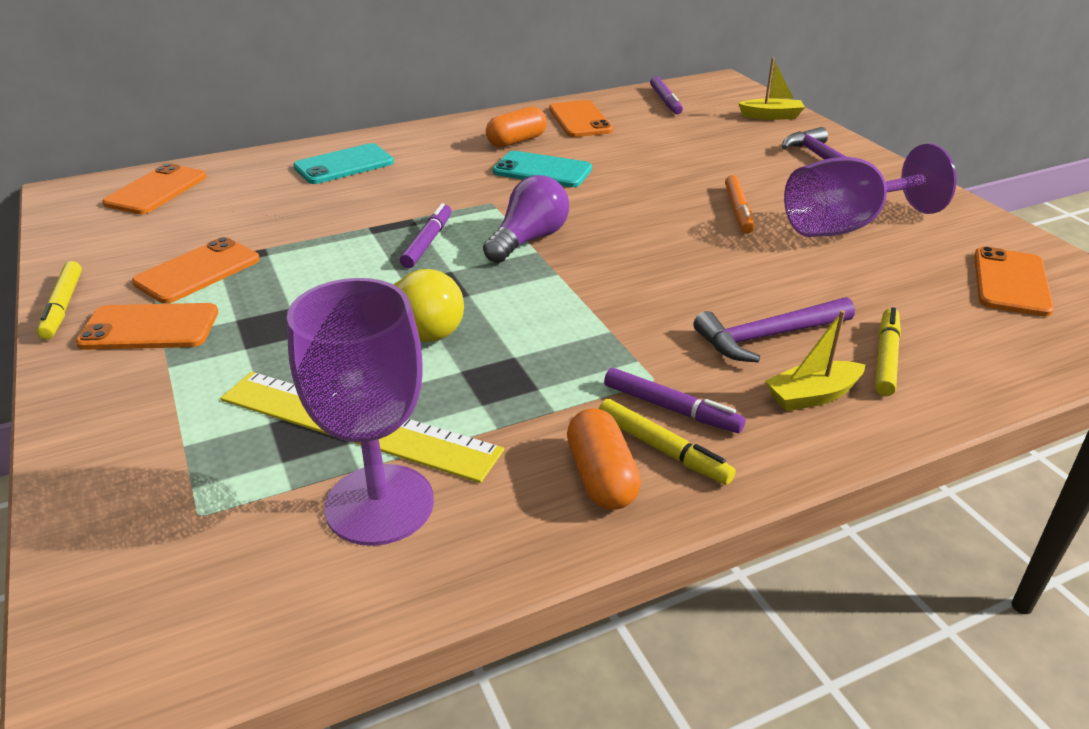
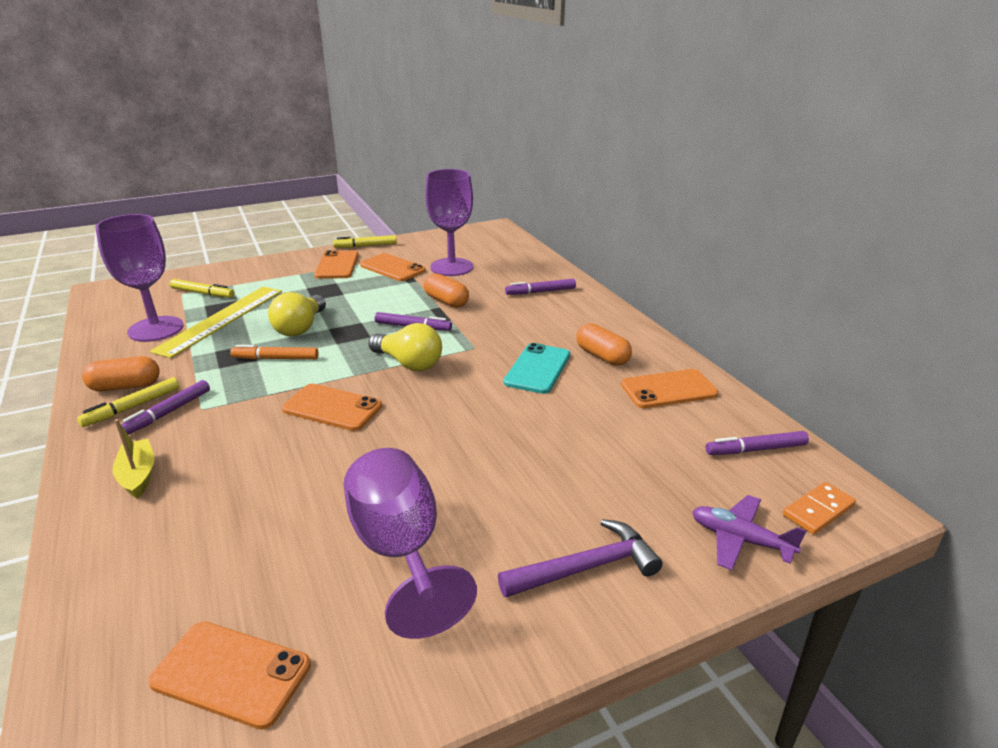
camera: 90 degrees right, 5 degrees down
(156, 190) = (497, 246): orange phone -> orange phone (332, 408)
(224, 222) = (451, 267): none -> purple goblet
(344, 165) = (540, 292): turquoise phone -> purple marker
(351, 223) = (446, 301): none -> orange capsule
(529, 240) = (409, 363): purple light bulb -> yellow light bulb
(731, 93) = (818, 510): none -> orange domino
(738, 210) = (448, 474): orange marker -> orange marker (276, 358)
(768, 337) = (223, 464): purple hammer -> none
(771, 116) = (740, 539): yellow boat -> purple plane
(885, 358) = (157, 526): yellow marker -> yellow marker (203, 293)

